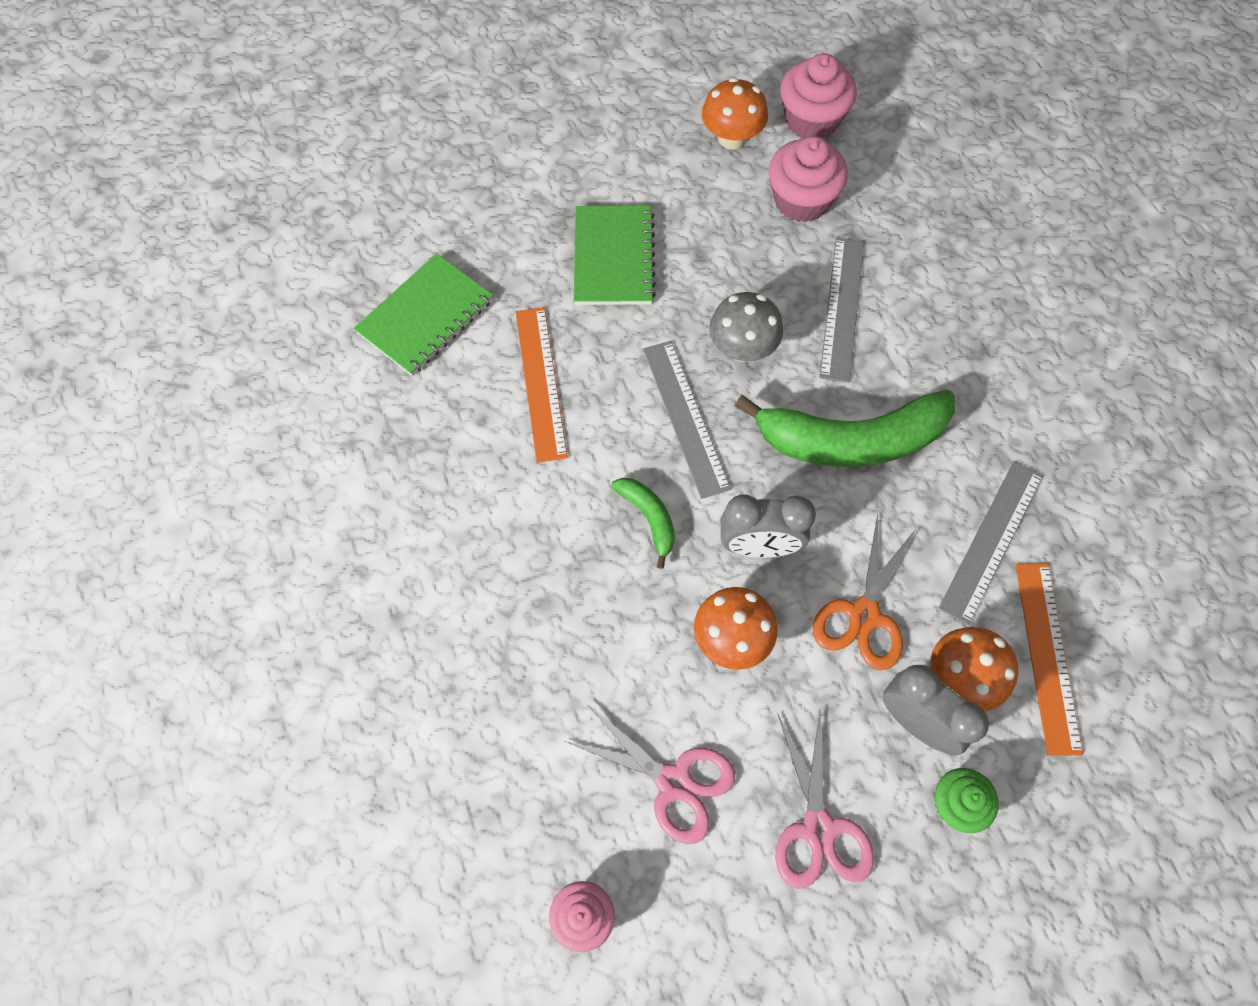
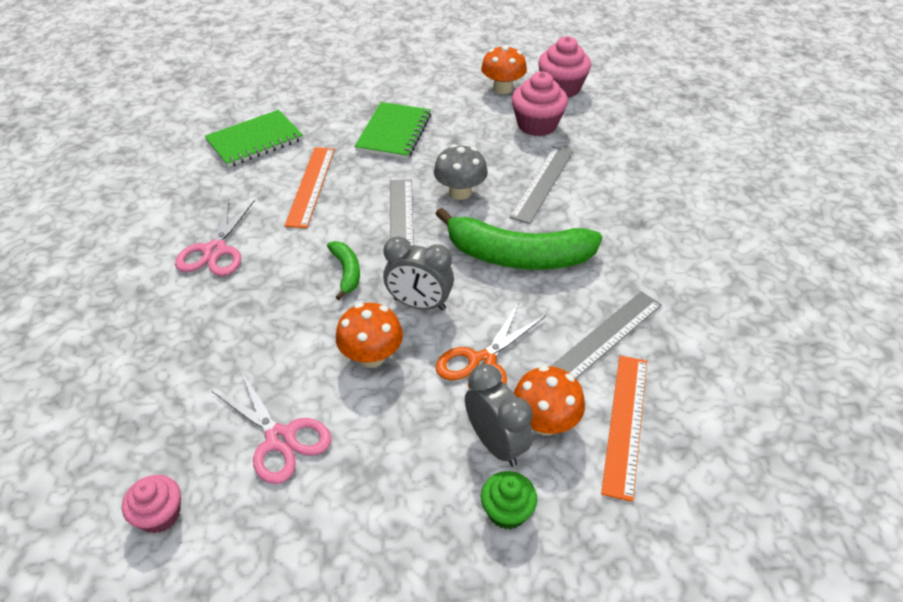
camera: 15 degrees right, 20 degrees down
(818, 828) = (381, 500): pink scissors -> pink scissors (215, 250)

